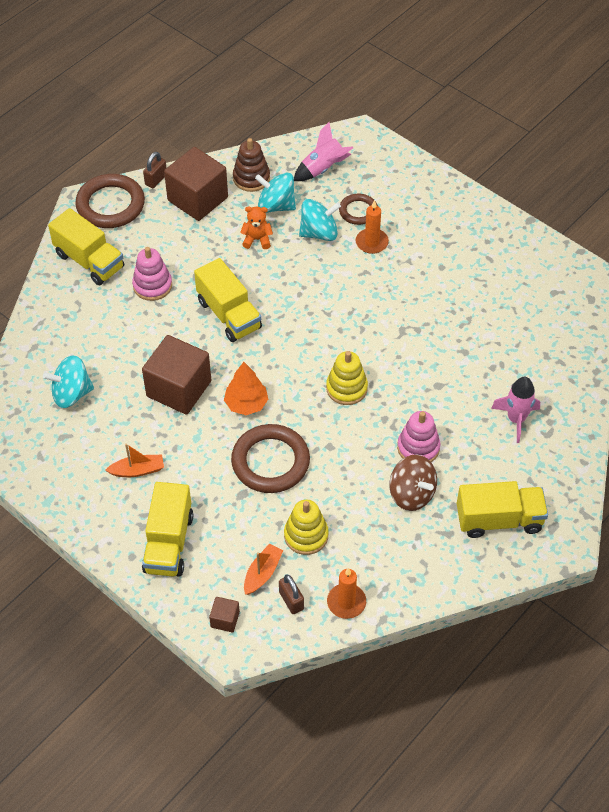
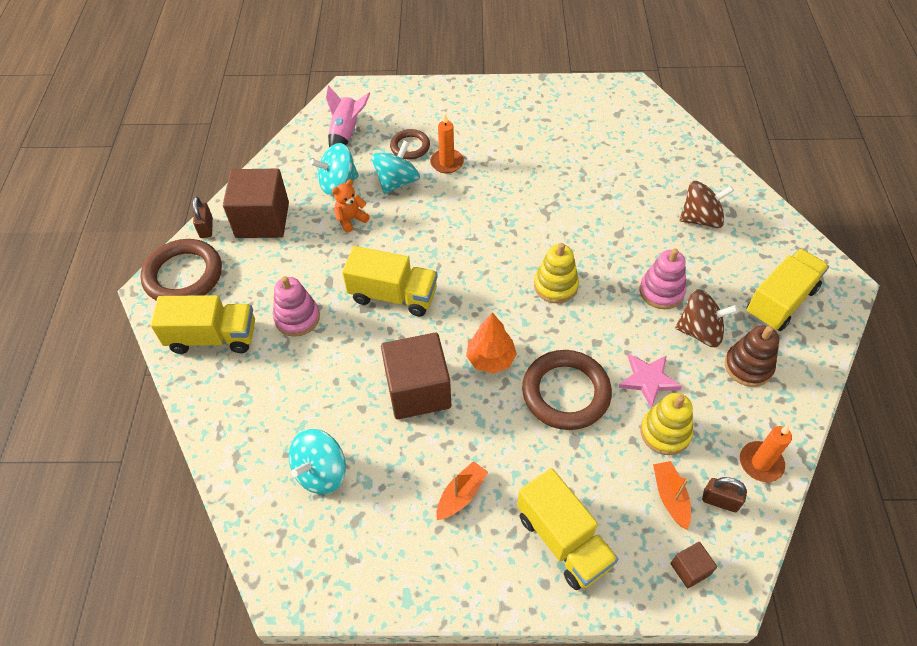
camera: 40 degrees left, 0 degrees up
(251, 178) = (293, 175): brown stacking toy -> brown stacking toy (748, 366)
(335, 496) = (648, 380): none -> pink star
(516, 419) = (700, 219): pink rocket -> brown spinning top

